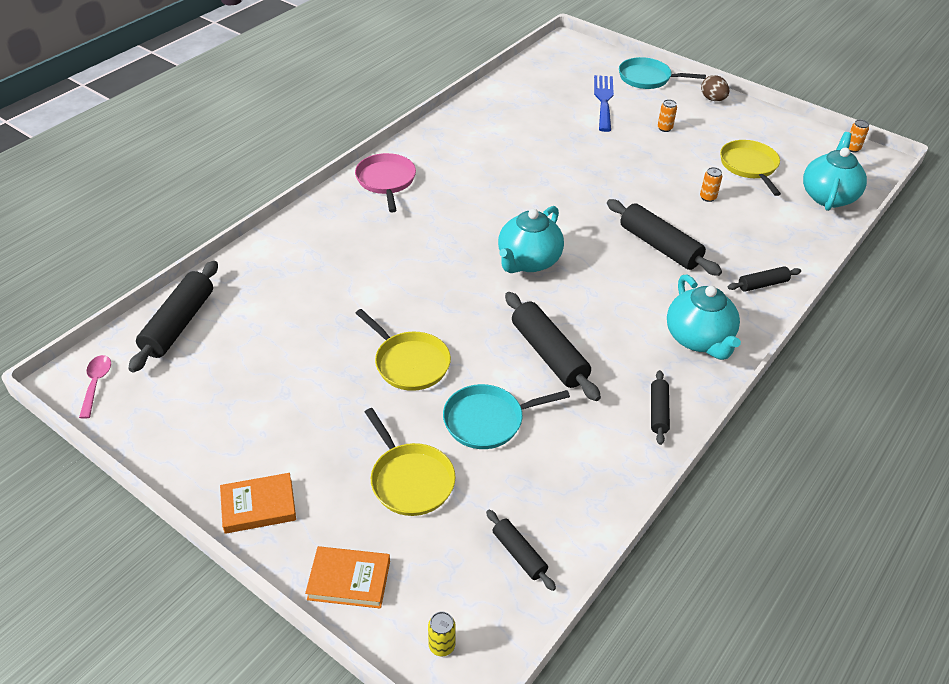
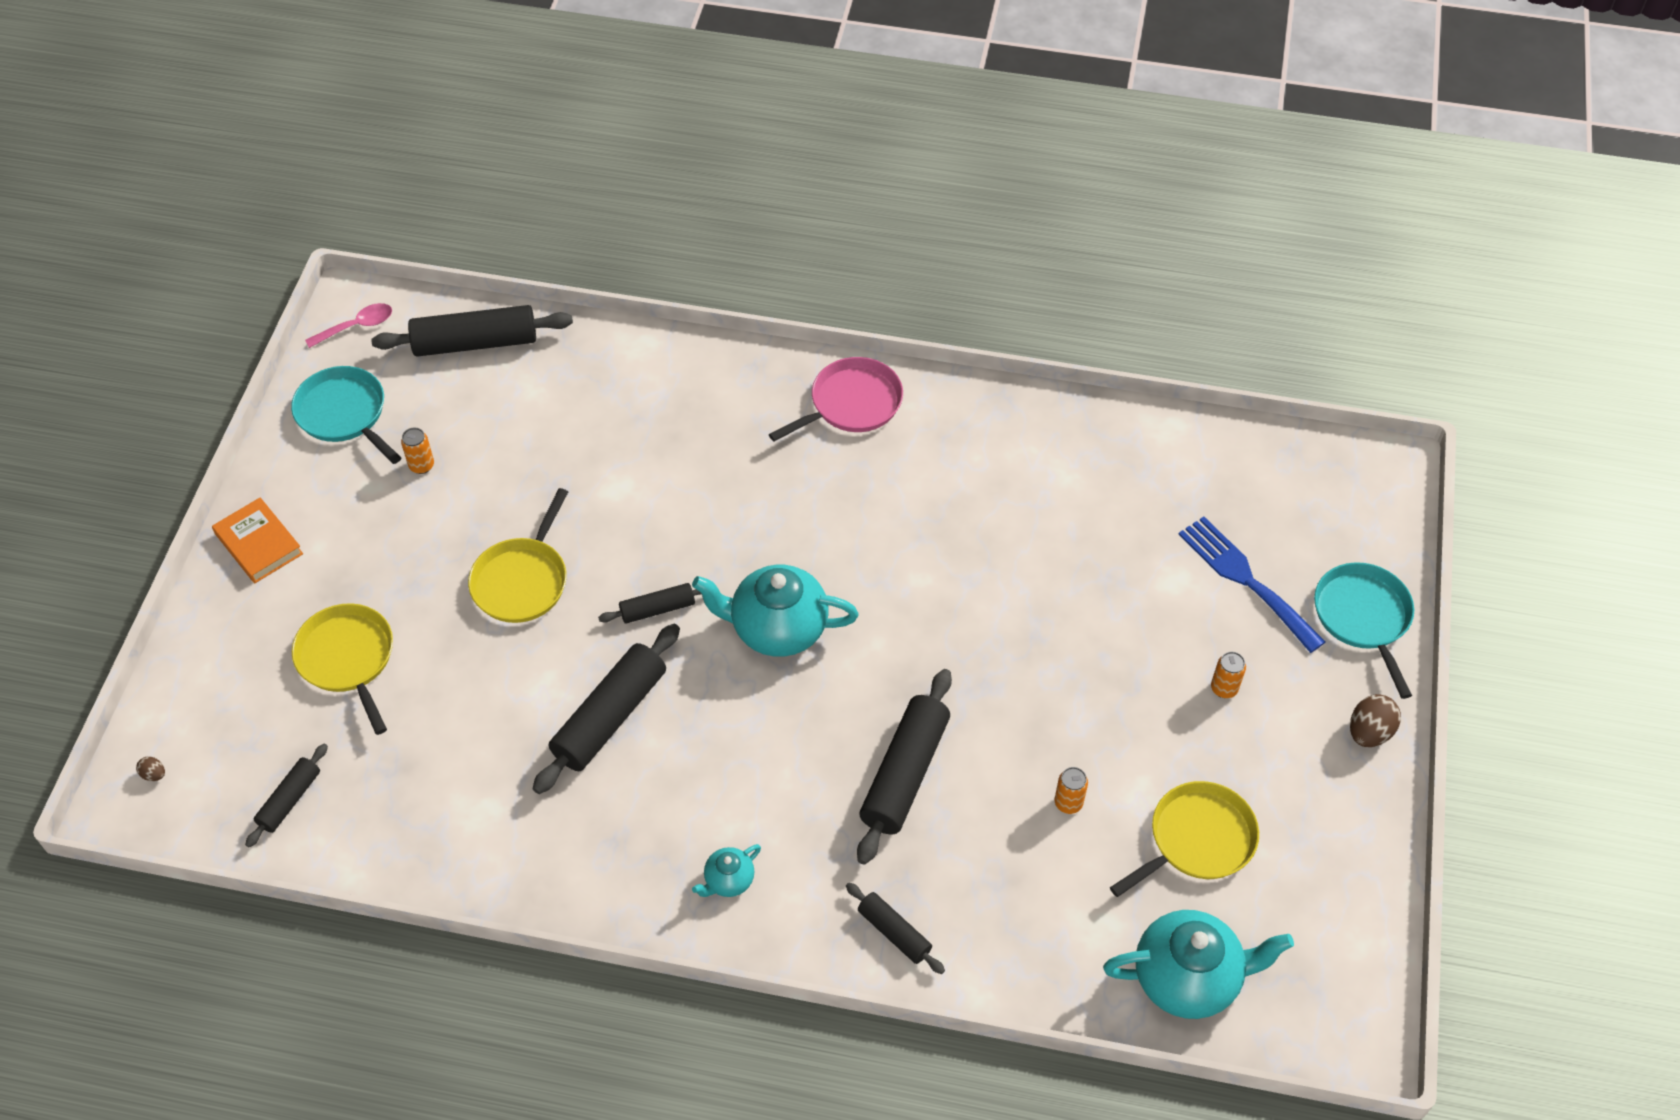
camera: 65 degrees right, 10 degrees up
(349, 580) = (200, 662): orange book -> none
(410, 480) = (347, 659): yellow pan -> yellow pan turned 120 degrees clockwise
(442, 645) = (154, 774): yellow can -> brown egg
(487, 420) = (467, 695): turquoise pan -> turquoise pan (344, 414)
(603, 100) = (1245, 579): blue fork -> blue fork turned 105 degrees counterclockwise
(658, 412) = (567, 871): black rolling pin -> black rolling pin (657, 609)
(699, 339) = (728, 880): turquoise teapot -> turquoise teapot, size x0.48
(852, 148) = (1367, 989): orange can -> orange can (422, 465)

